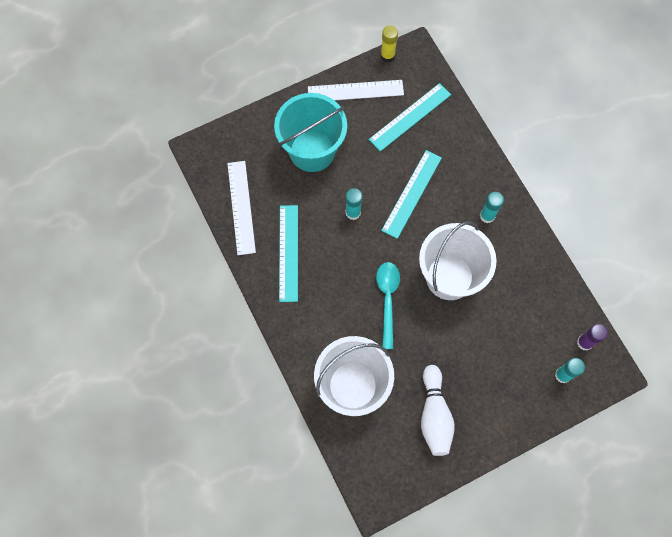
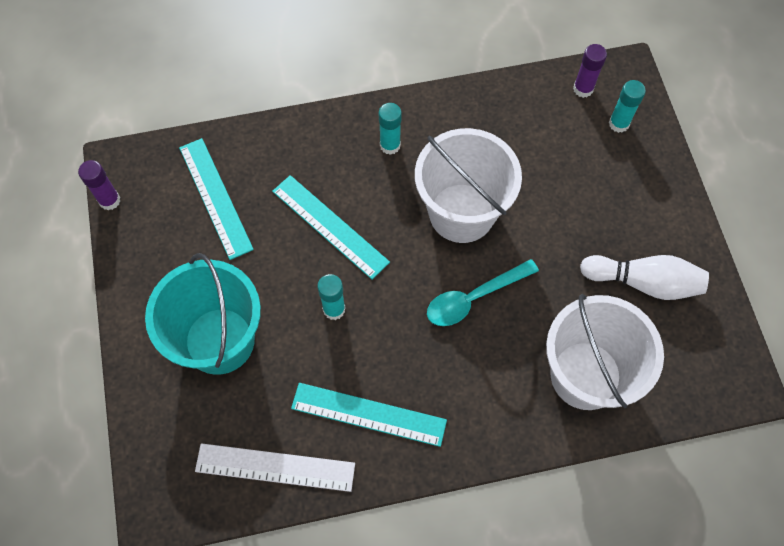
camera: 75 degrees left, 5 degrees down
(355, 91) = (147, 257): white ruler -> none
(387, 56) = (109, 200): yellow glue stick -> purple glue stick
(387, 300) = (474, 297): turquoise spoon -> turquoise spoon turned 45 degrees counterclockwise

